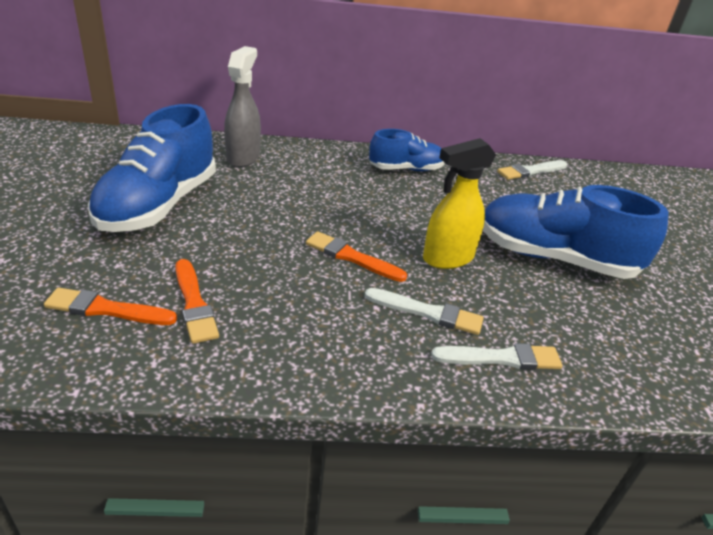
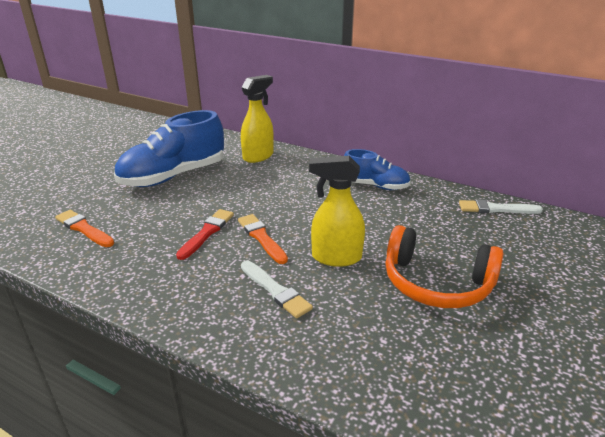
camera: 35 degrees right, 5 degrees down
(194, 303) = (131, 239): orange brush -> none
(243, 157) = (258, 156): grey spray bottle -> yellow spray bottle
(283, 268) = (207, 233): none -> red brush
(501, 358) = (296, 341): white brush -> none
(554, 258) = (436, 283): blue shoe -> orange headphones

